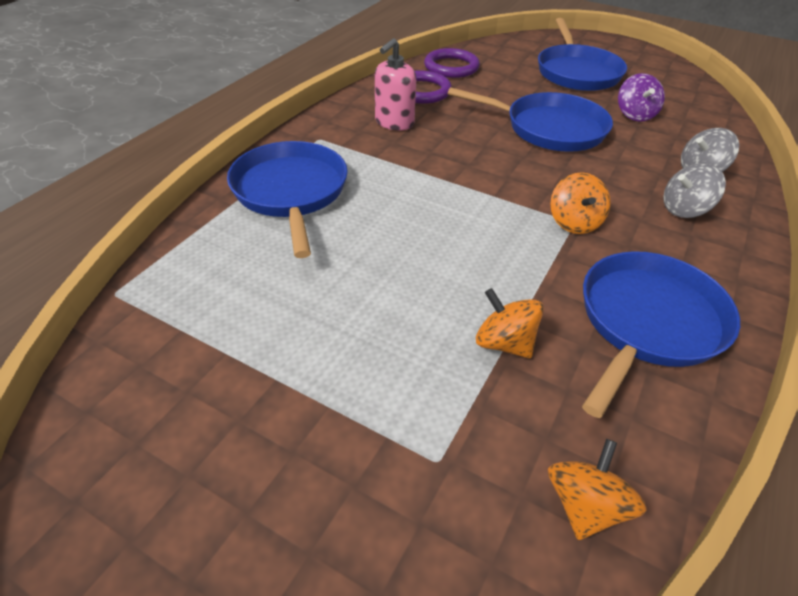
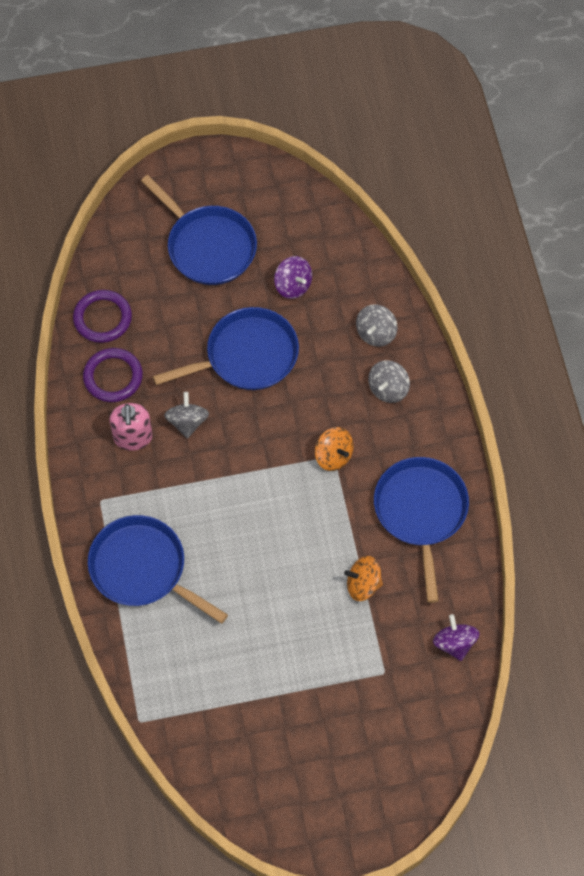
camera: 40 degrees left, 20 degrees up
(451, 136) = (187, 422): none -> grey spinning top
(585, 505) = (454, 643): orange spinning top -> purple spinning top

